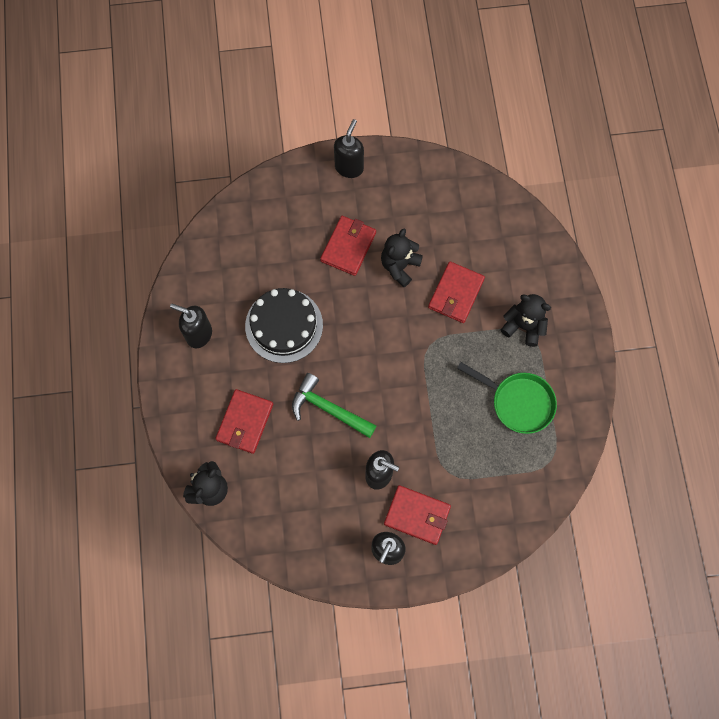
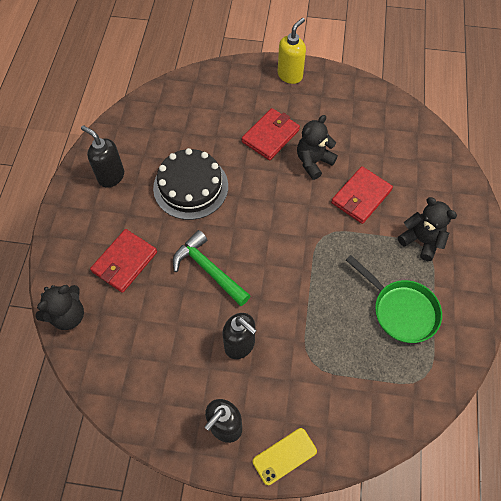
camera: 15 degrees right, 10 degrees down
(349, 167) = (290, 75): black soap dispenser -> yellow soap dispenser
(417, 515) = (267, 397): red wallet -> none
(445, 562) = (284, 456): none -> yellow phone

